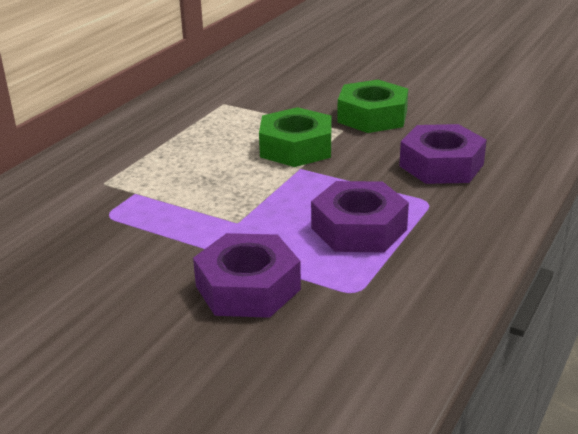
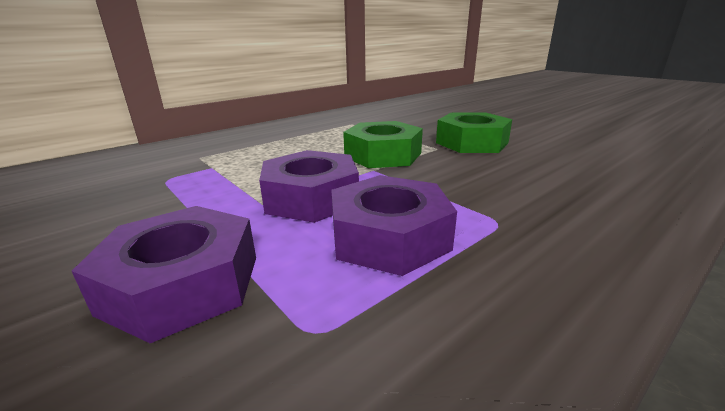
camera: 20 degrees right, 5 degrees down
(441, 165) = (530, 188): purple nut -> purple nut (311, 198)

